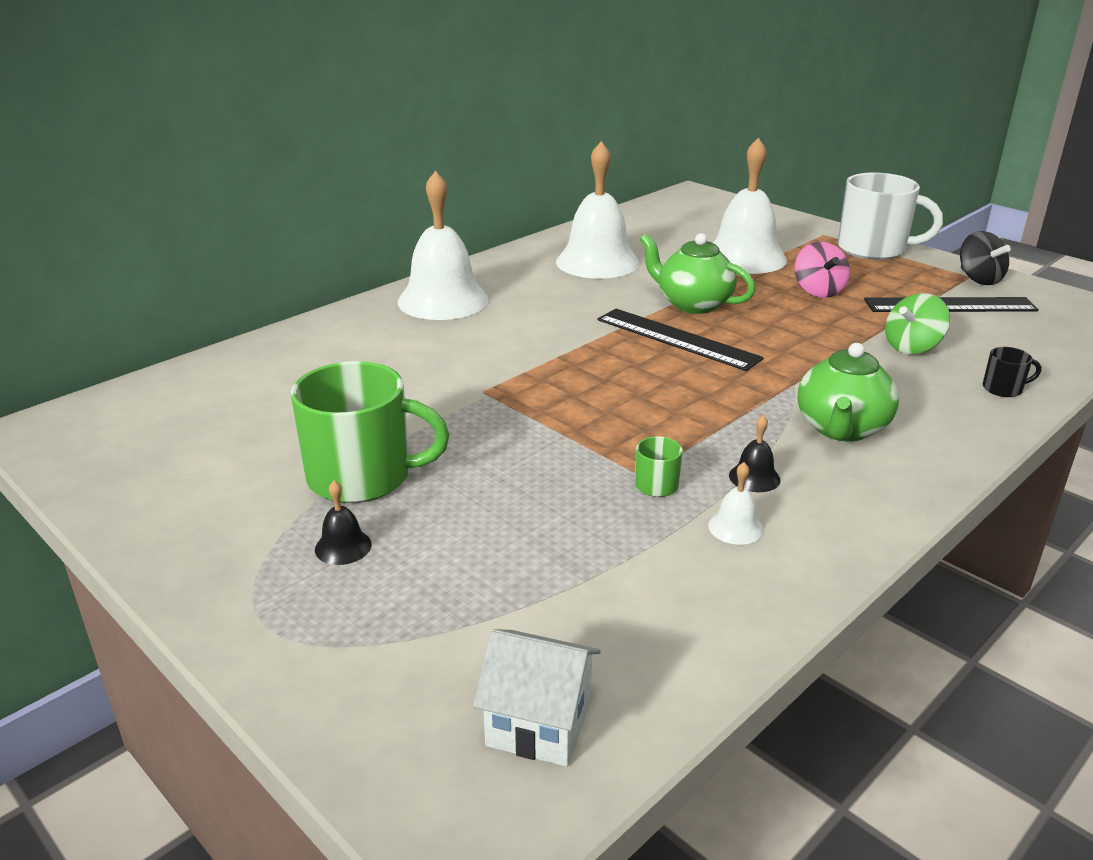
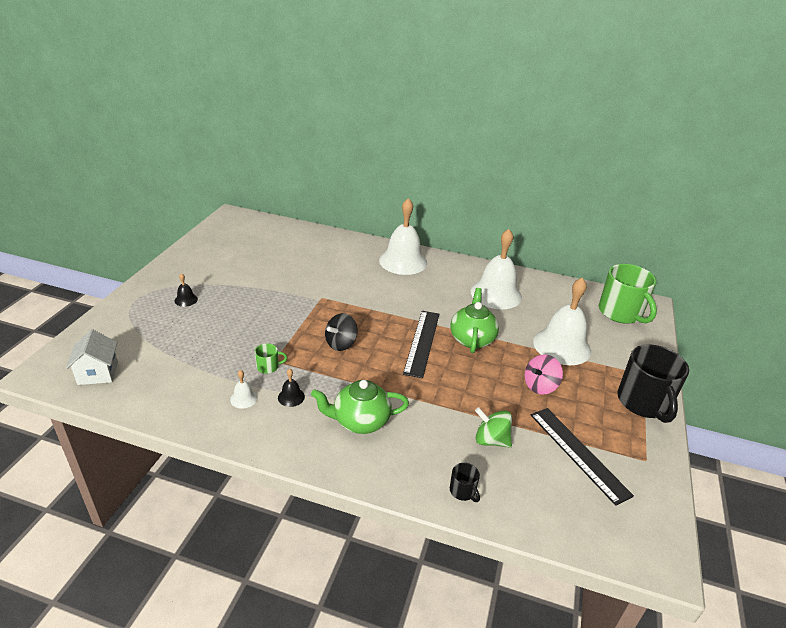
camera: 60 degrees right, 5 degrees up
(362, 477) = (234, 289): green mug -> green mug (620, 313)
(873, 249) = (643, 402): white mug -> black mug
(978, 279) = (646, 466): black spinning top -> black spinning top (341, 343)

